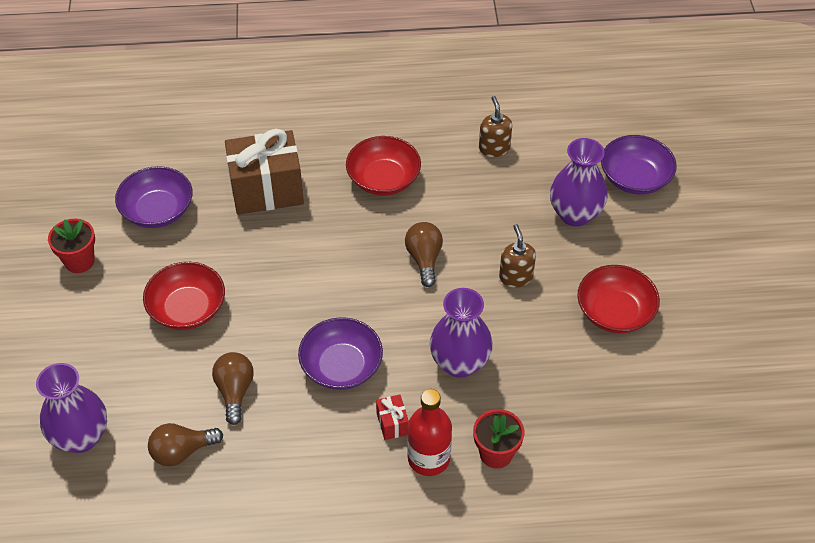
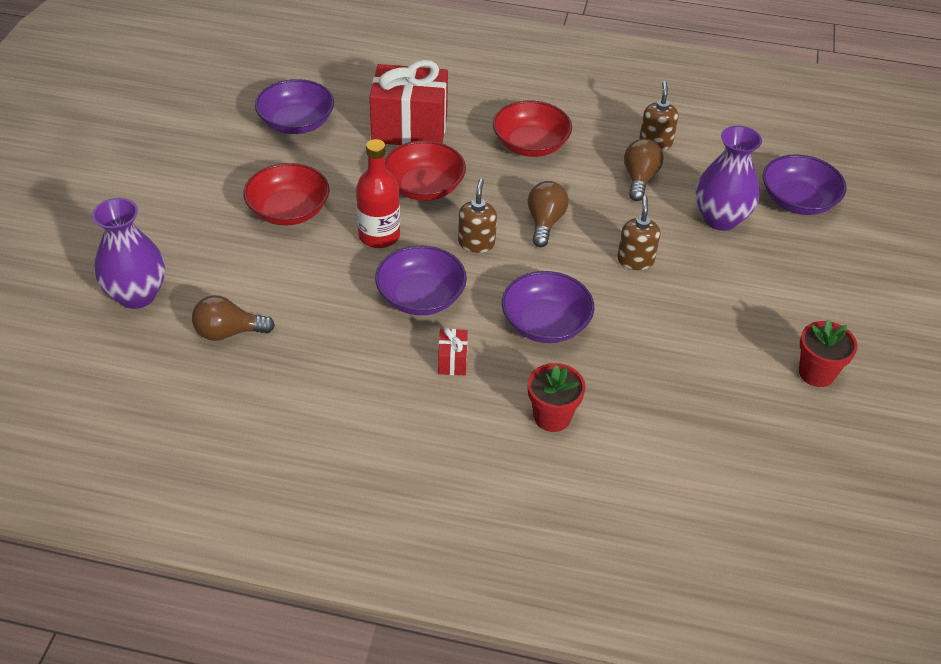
camera: 15 degrees right, 5 degrees down
(79, 261) = (204, 147): red flower pot -> red flower pot (816, 373)
(235, 391) = (304, 292): brown light bulb -> brown light bulb (639, 179)
(267, 190) = (409, 129): brown gift -> red gift
(371, 297) = (476, 243): none -> brown soap dispenser
(428, 458) = (478, 403): red bottle -> red bottle (379, 236)
(459, 363) = (545, 323): purple vase -> purple bowl
(615, 312) = (732, 317): red bowl -> red bowl (424, 187)

